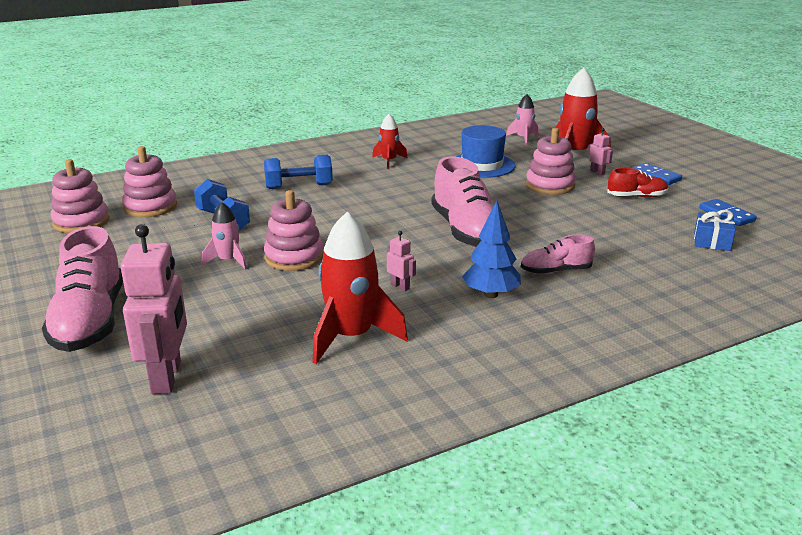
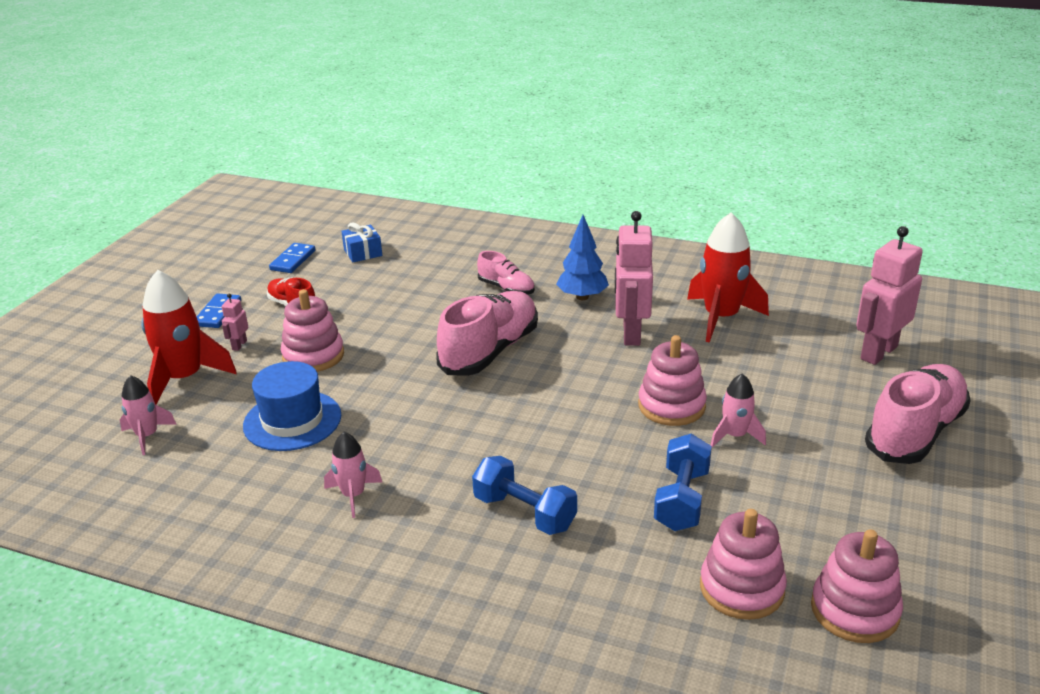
camera: 130 degrees left, 5 degrees up
(389, 161) = (353, 495): red rocket -> pink rocket
(400, 286) = (631, 334): pink robot -> pink robot, size x2.26

